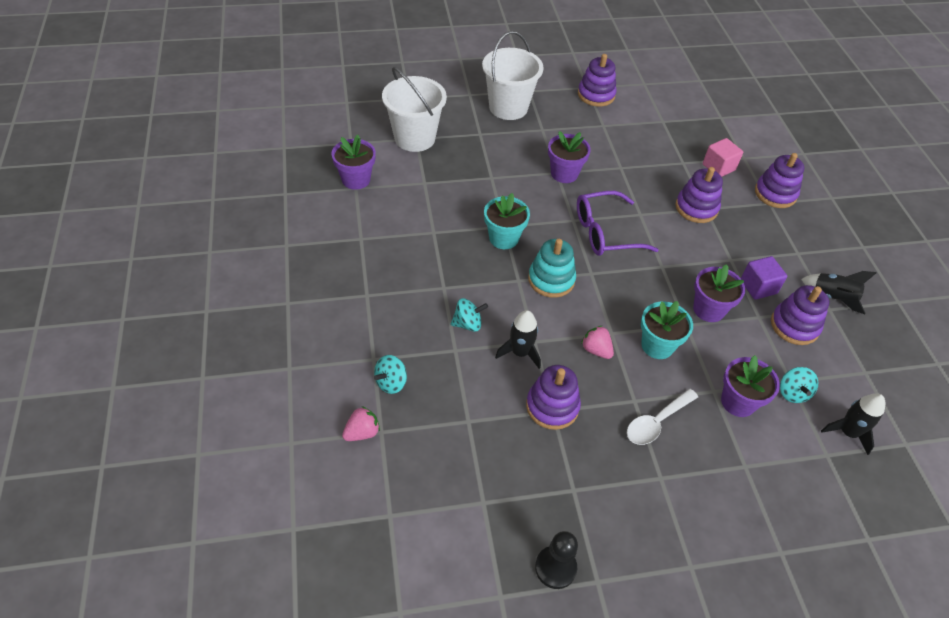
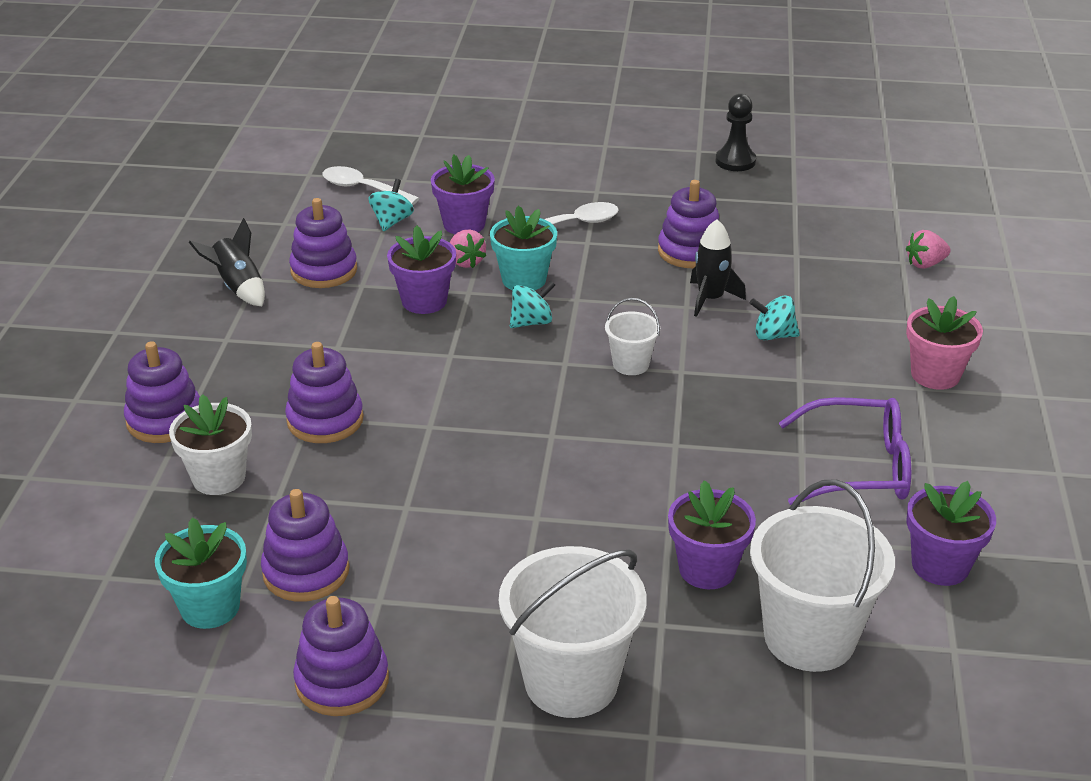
camera: 160 degrees left, 15 degrees down
(356, 308) = (935, 375): none -> pink flower pot
(391, 382) = (888, 297): turquoise spinning top -> turquoise spinning top (532, 322)
(503, 238) = (683, 427): turquoise flower pot -> turquoise flower pot (210, 607)
(551, 279) = (631, 364): turquoise stacking toy -> white bucket
(564, 173) = (523, 513): purple flower pot -> purple flower pot (707, 569)
(596, 350) = (608, 287): pink strawberry -> pink strawberry (466, 262)
(605, 232) = (509, 409): purple glasses -> purple glasses (859, 467)
(642, 131) = (306, 572): none -> purple stacking toy
(718, 167) = (219, 478): pink cube -> white flower pot
(758, 287) = (330, 312): purple cube -> none
(847, 432) = (363, 189): black rocket -> white spoon

